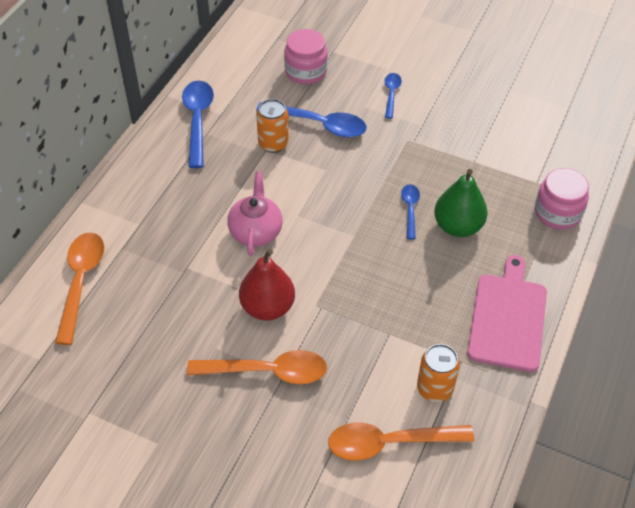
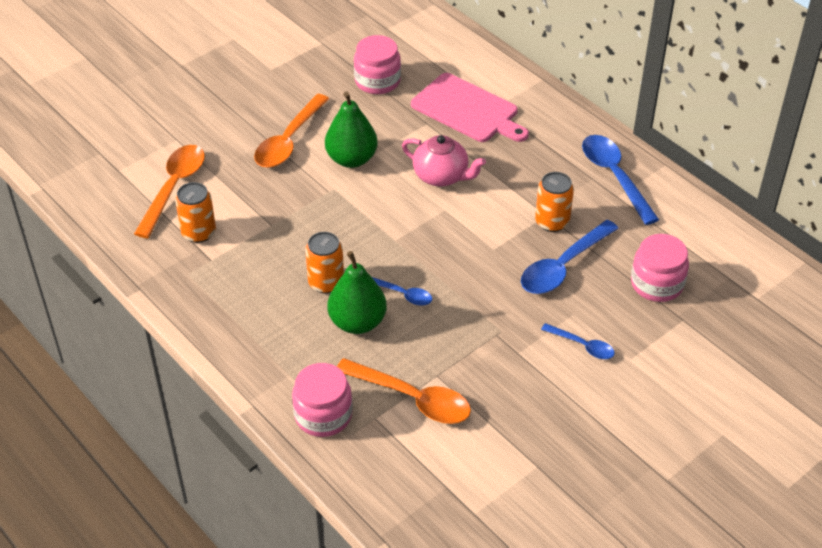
camera: 115 degrees right, 5 degrees down
(81, 282) = (449, 62): orange spoon -> orange spoon (412, 398)
(137, 332) = (377, 81): none -> pink jar
(197, 121) = (614, 177): blue spoon -> blue spoon turned 135 degrees counterclockwise
(267, 307) = (351, 159): red pear -> green pear
(431, 264) = (326, 283): none -> orange can
(508, 318) = (229, 312): pink cutting board -> pink cutting board (468, 110)

